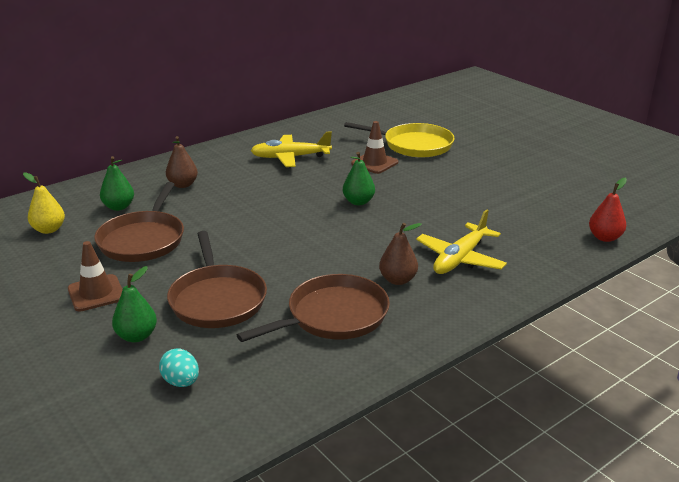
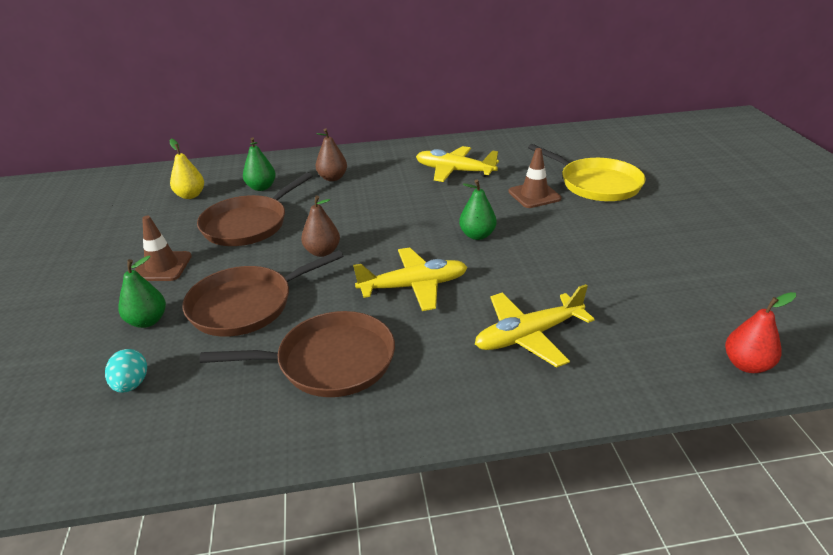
camera: 30 degrees right, 5 degrees up
(217, 299) = (246, 305): brown pan -> brown pan turned 45 degrees clockwise
(345, 249) = (414, 286): none -> yellow plane
(398, 280) = (434, 340): brown pear -> brown pear (322, 252)

